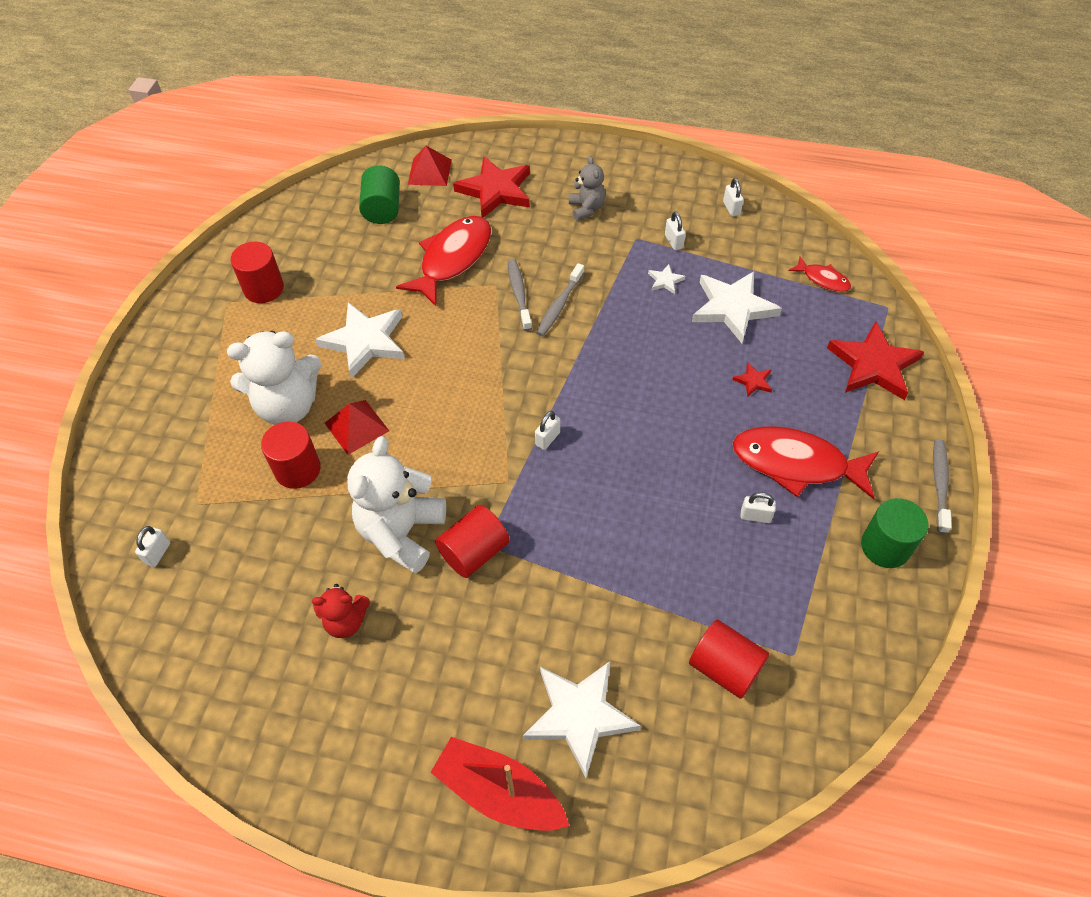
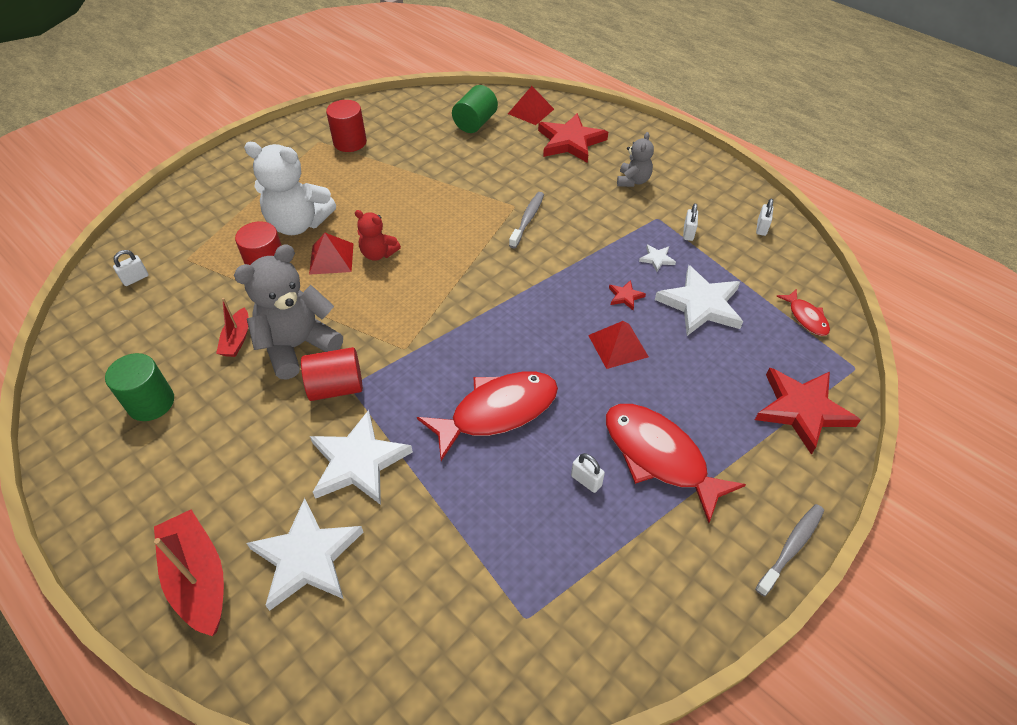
camera: 30 degrees right, 5 degrees down
(332, 558) = (237, 339): none -> red boat
(346, 621) = (207, 387): red teddy bear -> red teddy bear (378, 254)
(365, 341) = (387, 204): white star -> white star (358, 462)
(401, 532) = (298, 346): white teddy bear -> grey teddy bear
(452, 259) = (497, 175): red fish -> red fish (497, 411)
(547, 439) = (462, 333): white padlock -> none
(559, 305) = (553, 241): grey toothbrush -> none
(693, 381) = (618, 346): none -> red pyramid
(724, 668) = (456, 592): red cylinder -> none
(753, 381) = (673, 370): red star -> red star (625, 296)
(885, 546) = (690, 573): green cylinder -> green cylinder (151, 403)

